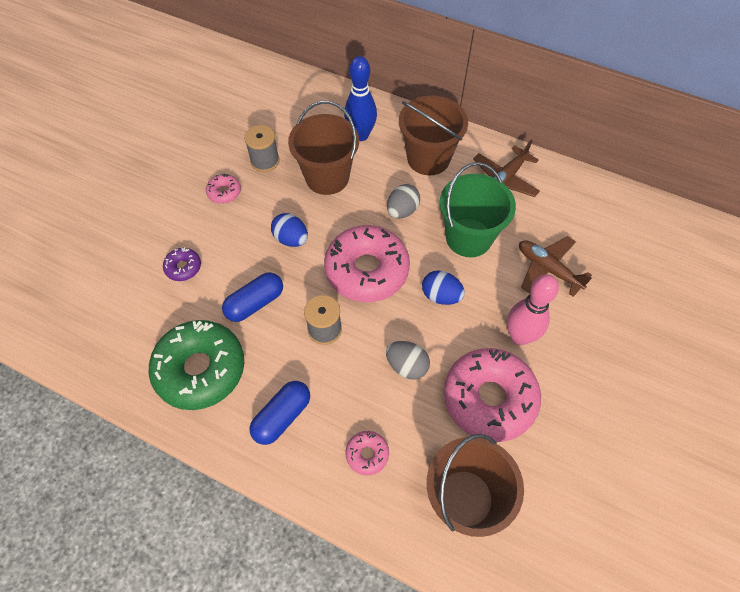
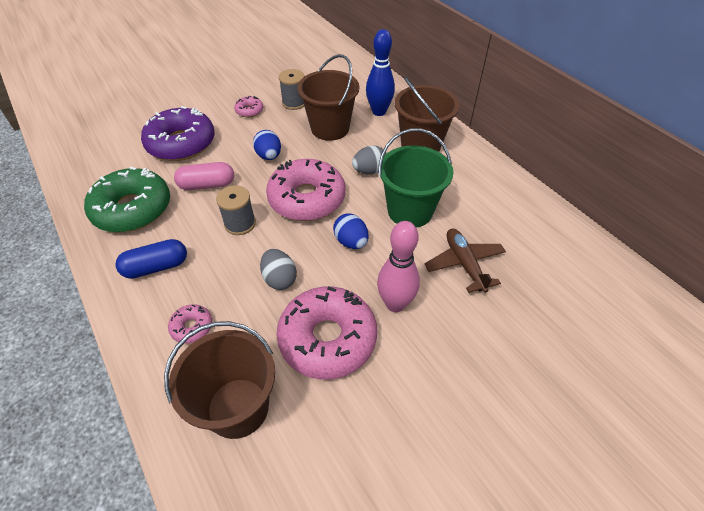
camera: 30 degrees right, 10 degrees down
(183, 267) = (181, 143): purple donut -> purple donut, size x2.27
(255, 303) = (207, 185): blue capsule -> pink capsule
(505, 178) = (477, 182): brown plane -> none

